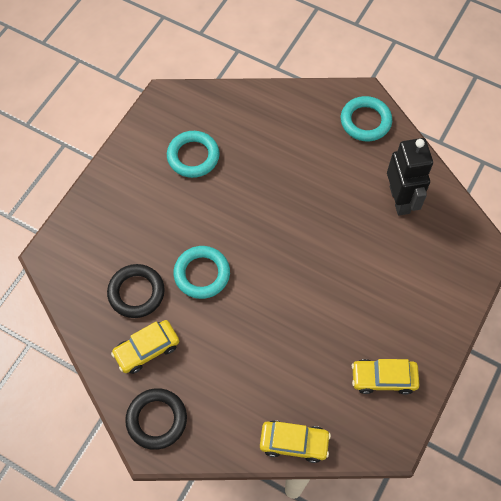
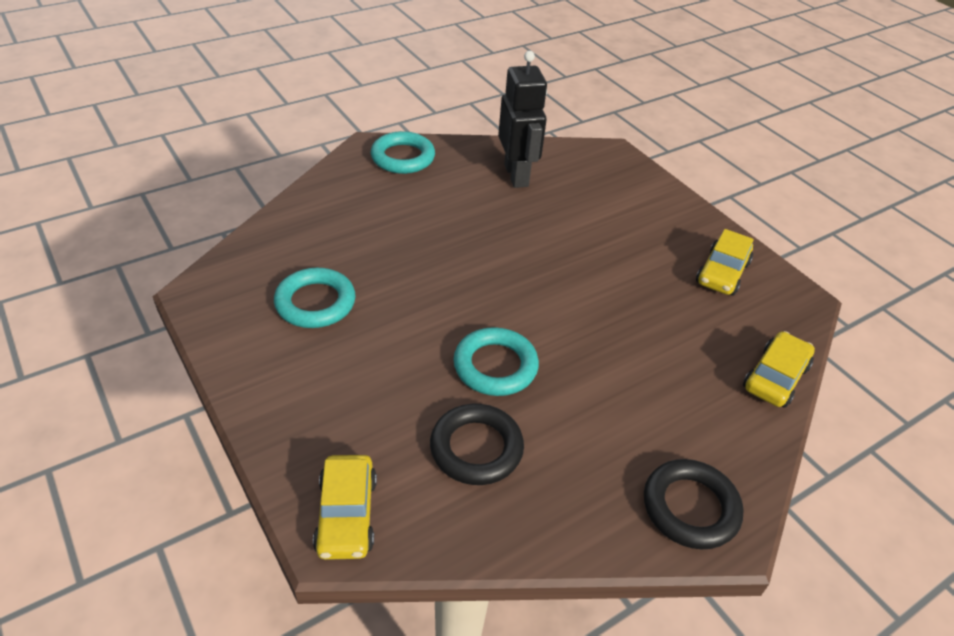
camera: 65 degrees left, 20 degrees down
(147, 349) = (574, 473): yellow car -> yellow car (347, 515)
(400, 200) = (516, 175): black robot -> black robot turned 60 degrees clockwise

